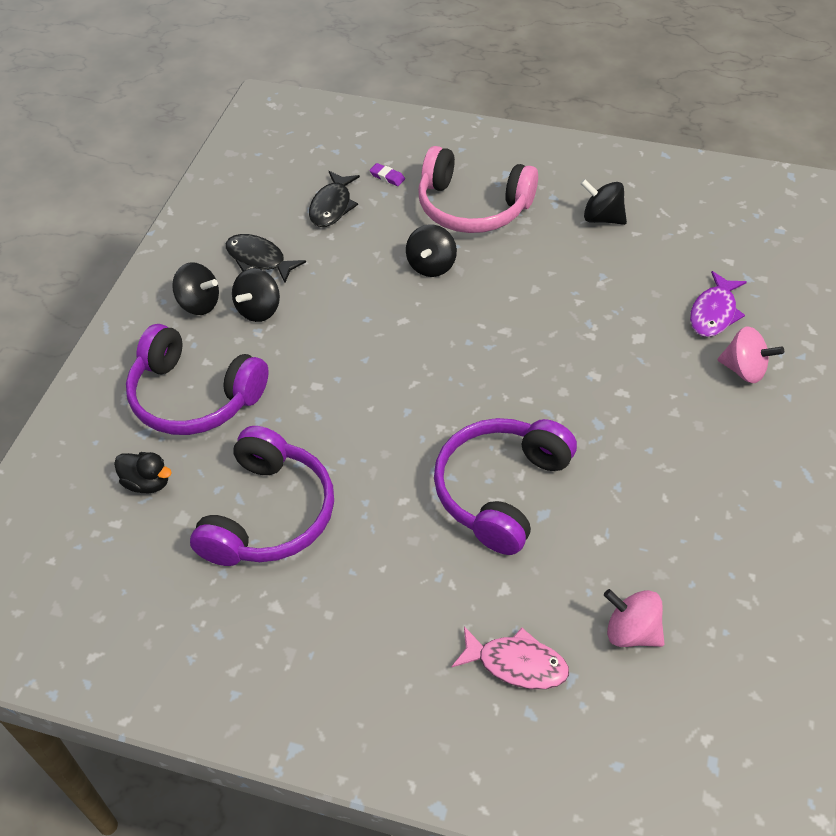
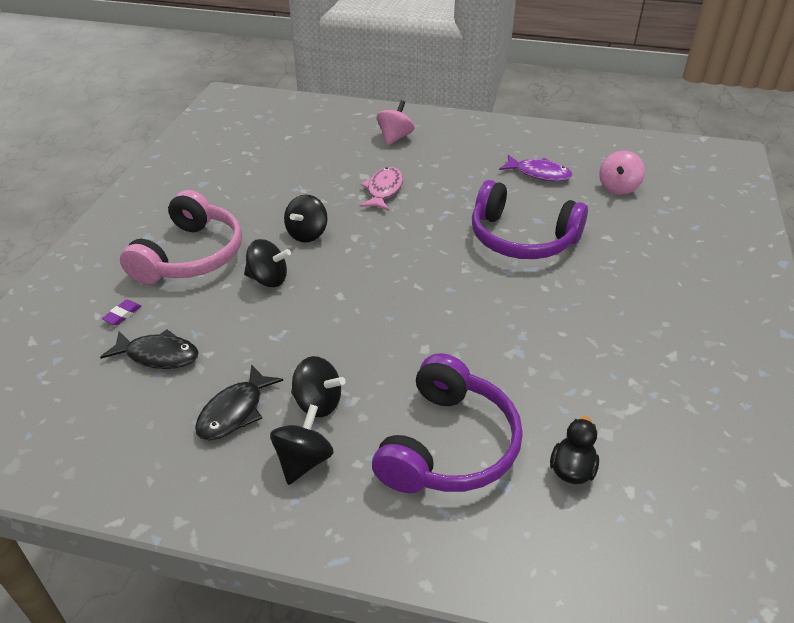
camera: 95 degrees left, 10 degrees down
(268, 514) = (582, 368): purple headphones -> none
(516, 664) = (663, 231): pink fish -> pink fish (383, 190)
(602, 218) = (226, 187): black spinning top -> black spinning top (307, 234)
(714, 313) = (340, 145): purple fish -> purple fish (539, 174)

